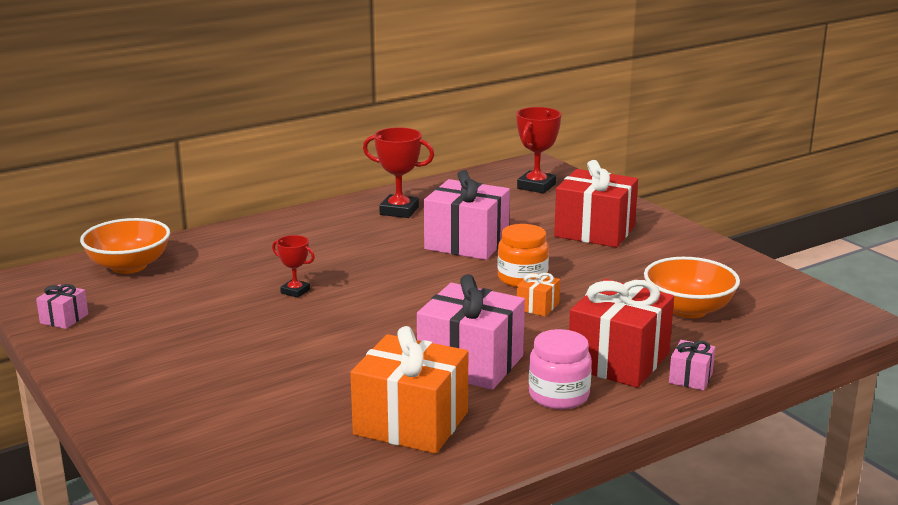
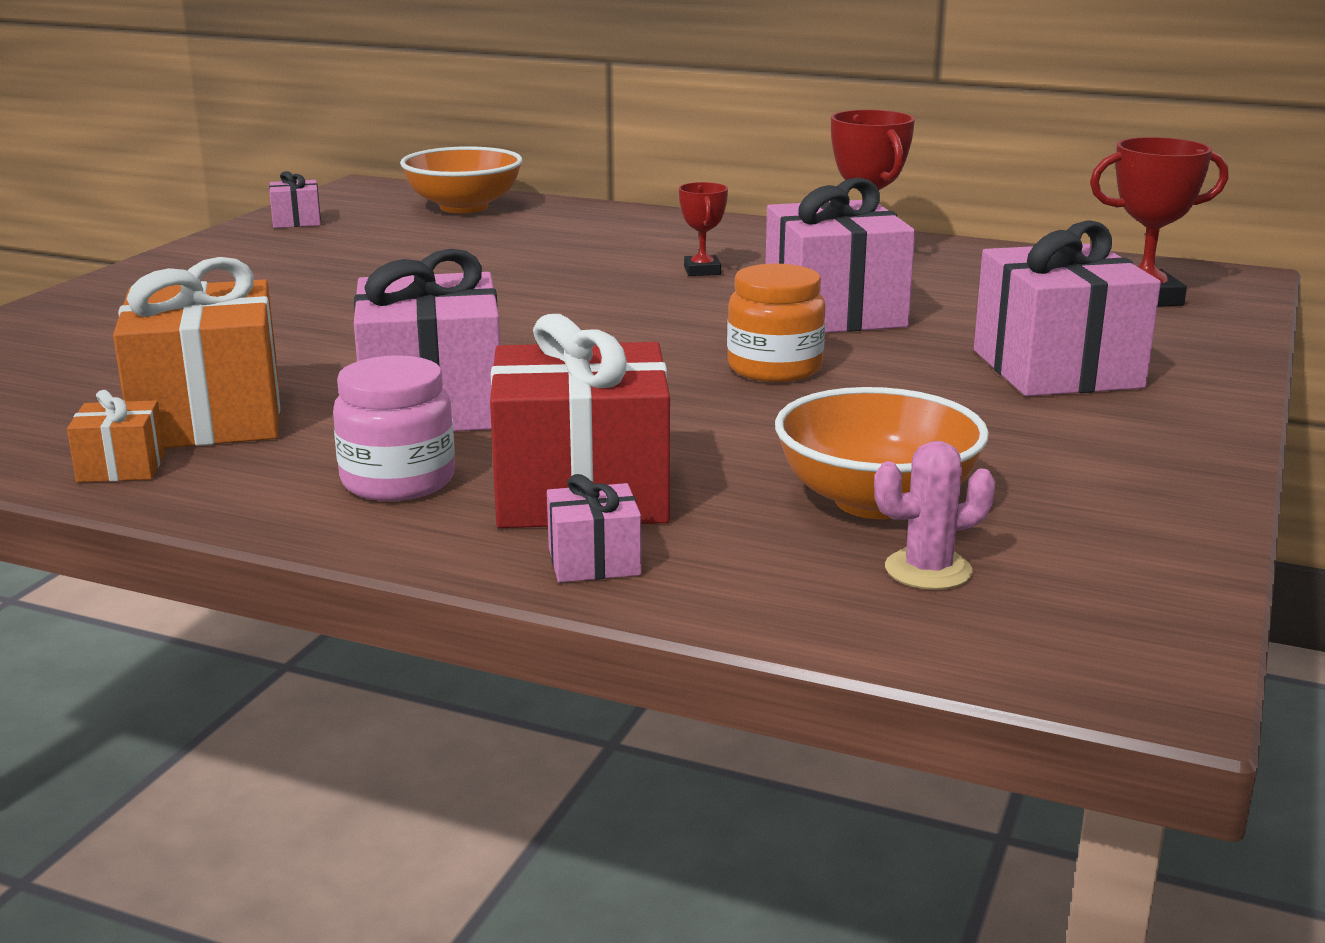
camera: 55 degrees right, 0 degrees up
(295, 291) = (514, 277): red trophy -> red trophy (702, 271)
(537, 306) = (692, 399): orange gift -> orange gift (121, 467)
(595, 231) = (1056, 369): red gift -> pink gift
(757, 322) = (928, 570): none -> pink cactus

